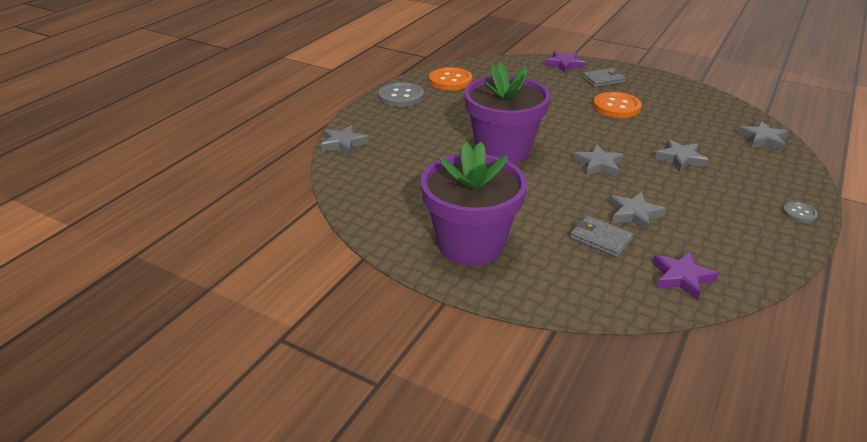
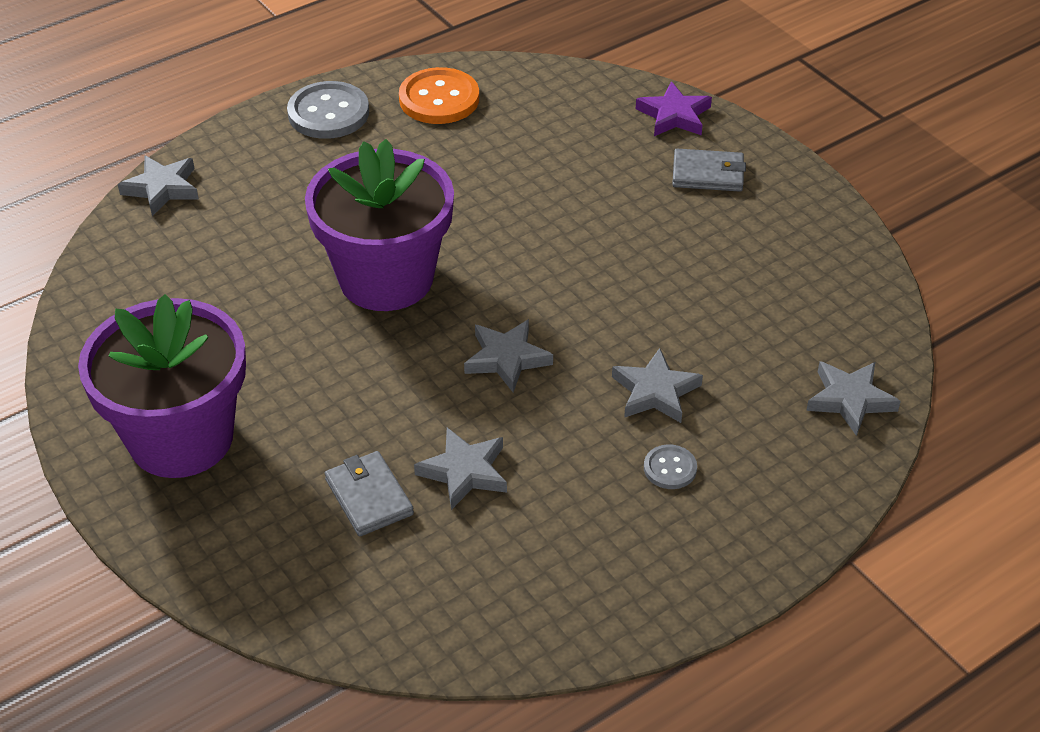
camera: 25 degrees right, 10 degrees up
(616, 107) = (665, 244): orange button -> none
(682, 278) = (417, 606): purple star -> none
(799, 213) = (731, 566): grey button -> grey button (670, 468)

